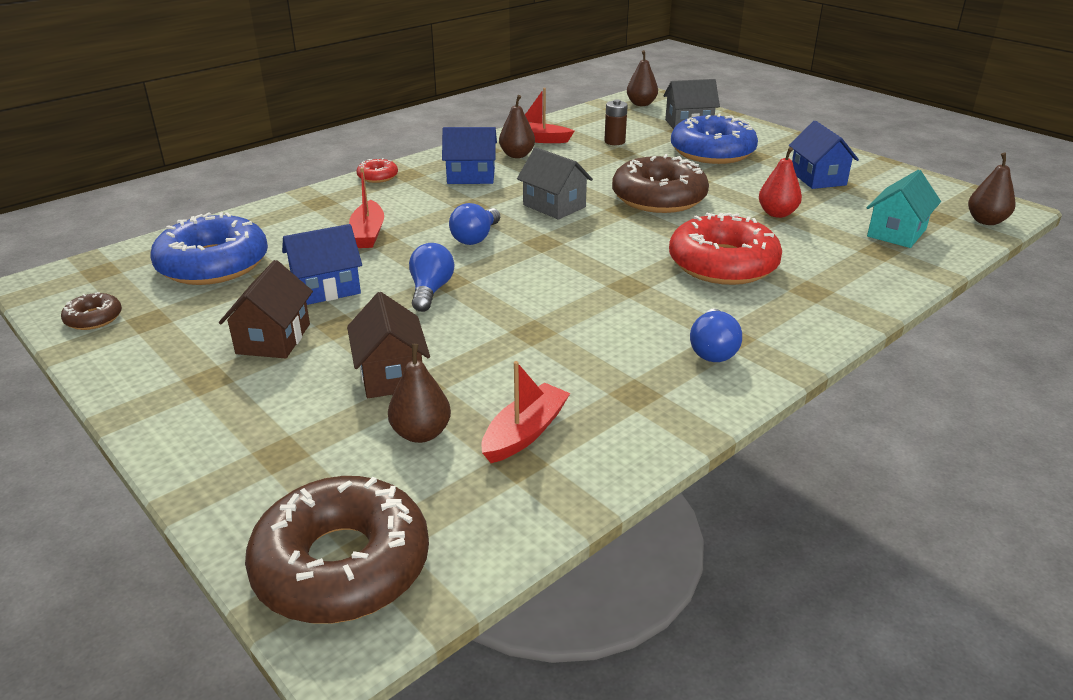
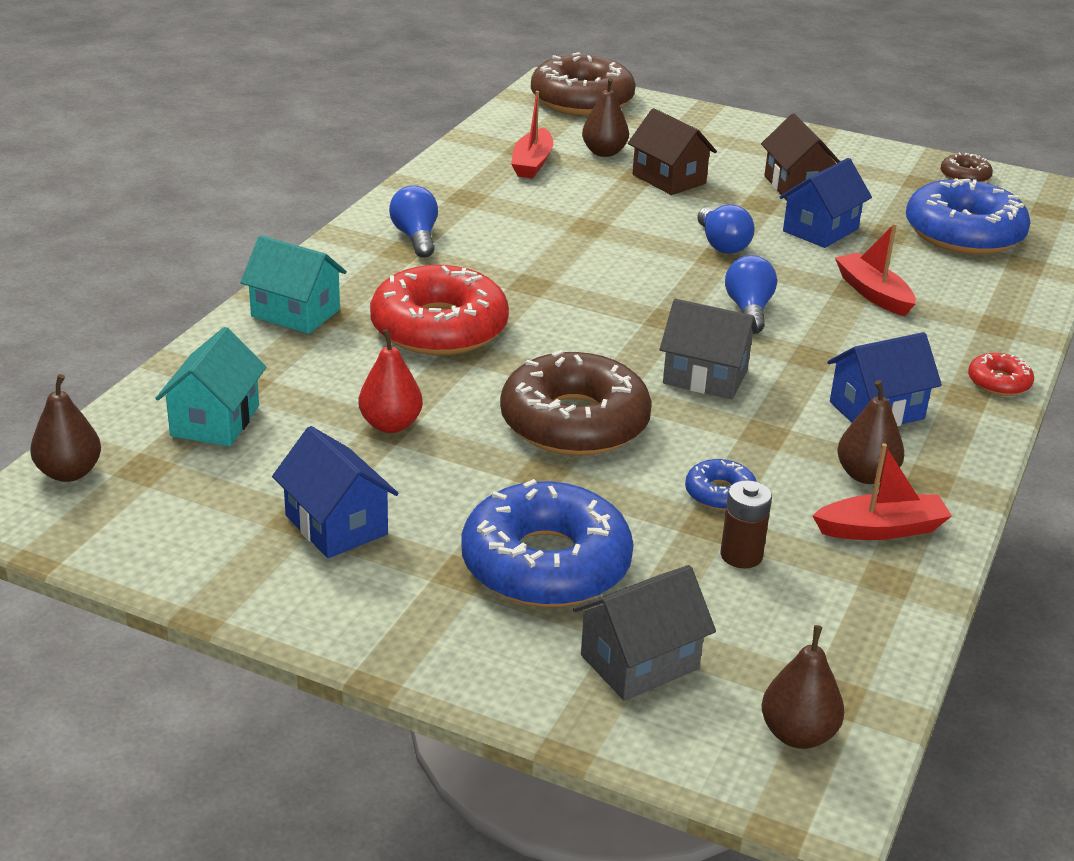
camera: 155 degrees right, 0 degrees up
(602, 160) = (720, 493): none -> blue donut
(840, 295) = (295, 313): none -> turquoise house

